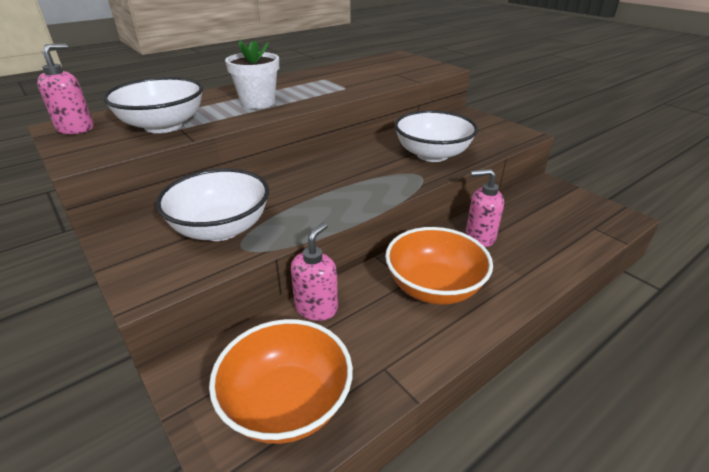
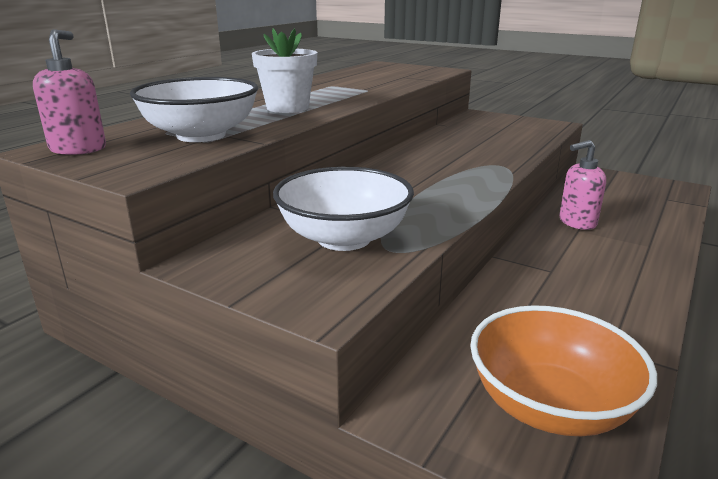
camera: 20 degrees left, 10 degrees down
(316, 308) = (483, 313): pink soap dispenser -> none
(432, 154) = (490, 148): white bowl -> none
(434, 287) = (581, 271): orange bowl -> none

